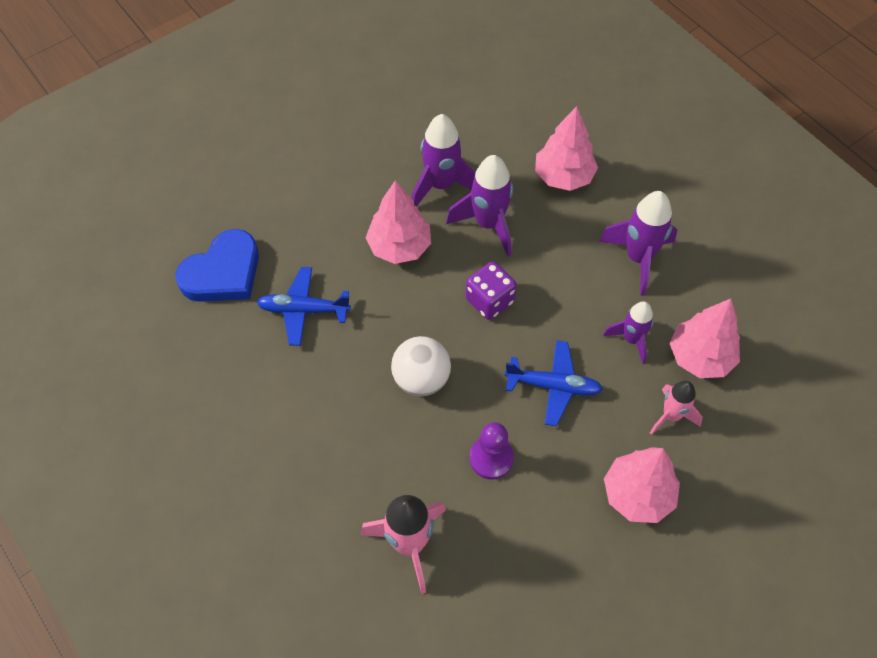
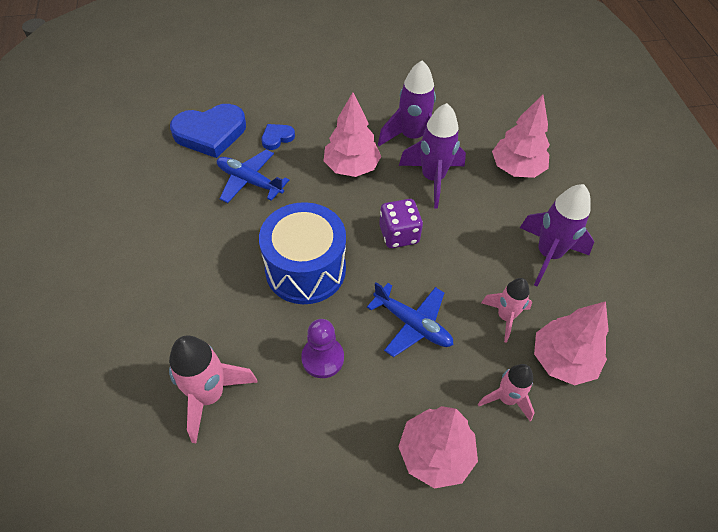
camera: 25 degrees right, 5 degrees down
(300, 247) = (277, 138): none -> blue heart
(421, 379) = (305, 269): white ball -> blue drum
(631, 339) = (505, 317): purple rocket -> pink rocket

